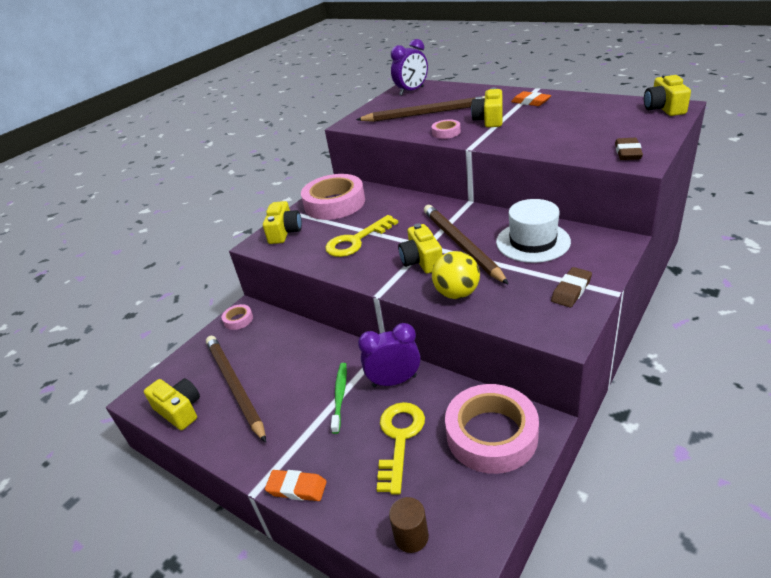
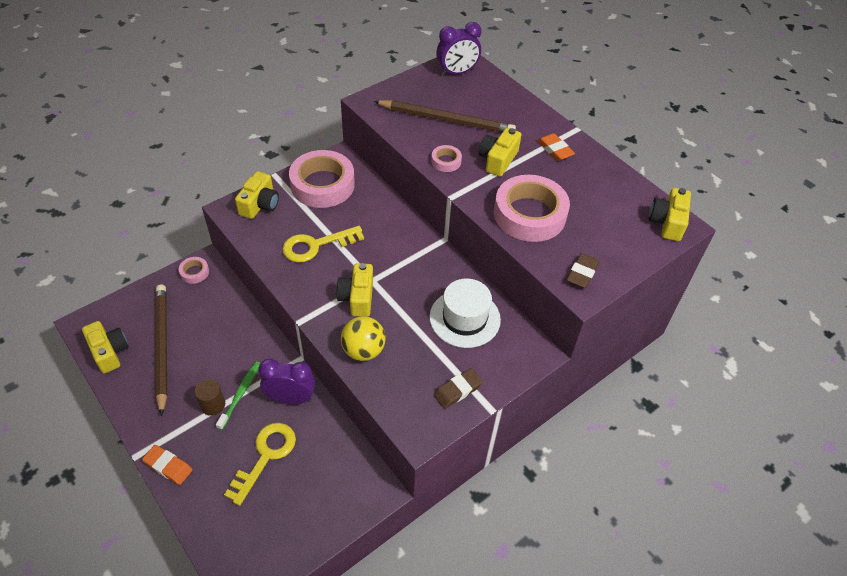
camera: 10 degrees right, 15 degrees up
(411, 536) = (230, 543): brown cylinder -> brown cylinder (213, 405)
(461, 245) = (402, 293): brown pencil -> none
(491, 434) = (337, 484): pink tape -> pink tape (529, 214)

